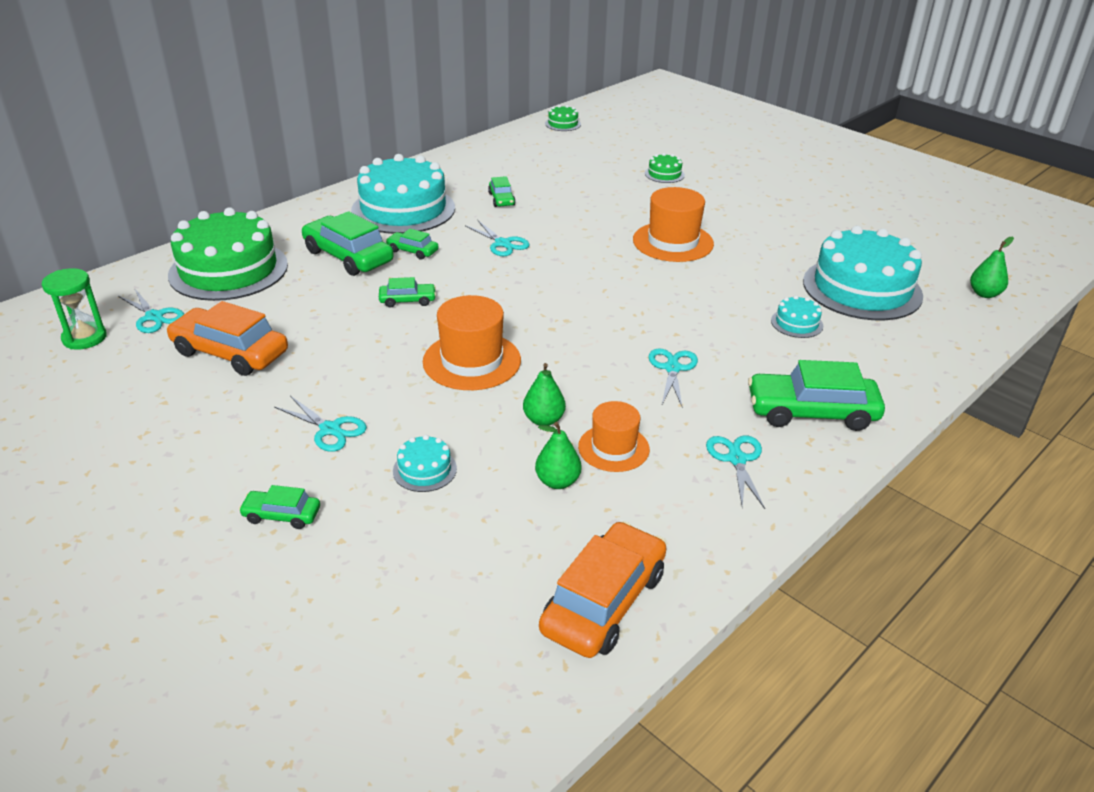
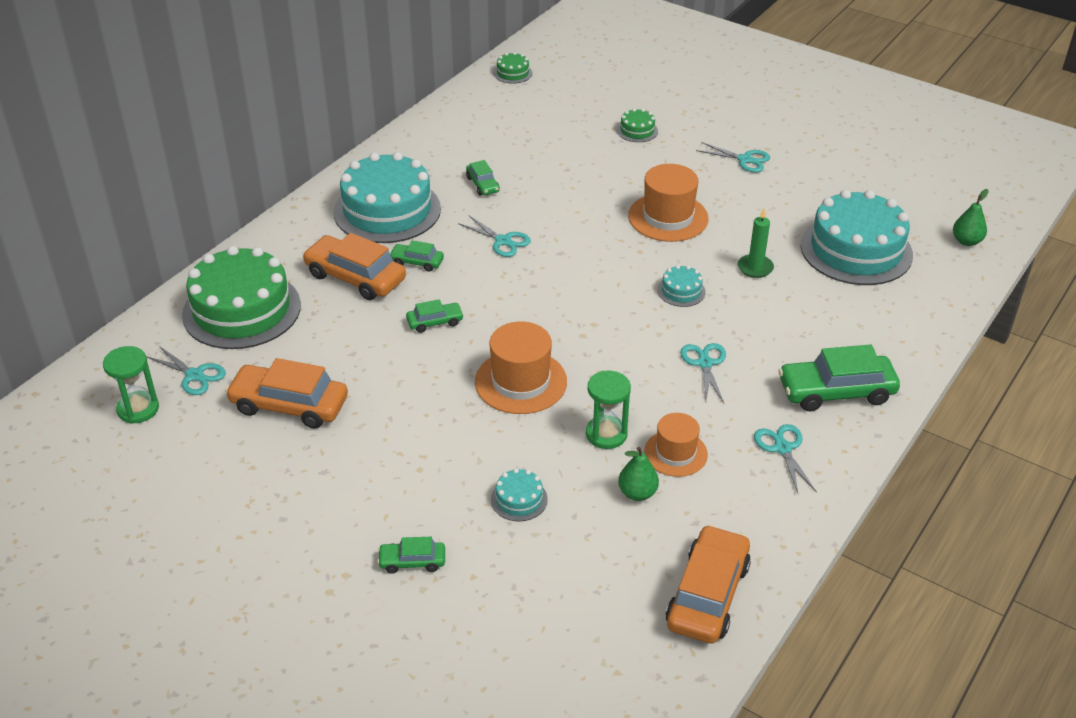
camera: 10 degrees left, 5 degrees up
(330, 429) = (419, 472): turquoise scissors -> turquoise scissors (745, 160)
(348, 256) = (355, 277): green car -> orange car
(543, 420) = (606, 434): green pear -> green hourglass
(750, 292) = (755, 268): none -> green candle
(796, 323) = (804, 298): turquoise cake -> turquoise cake (681, 291)

